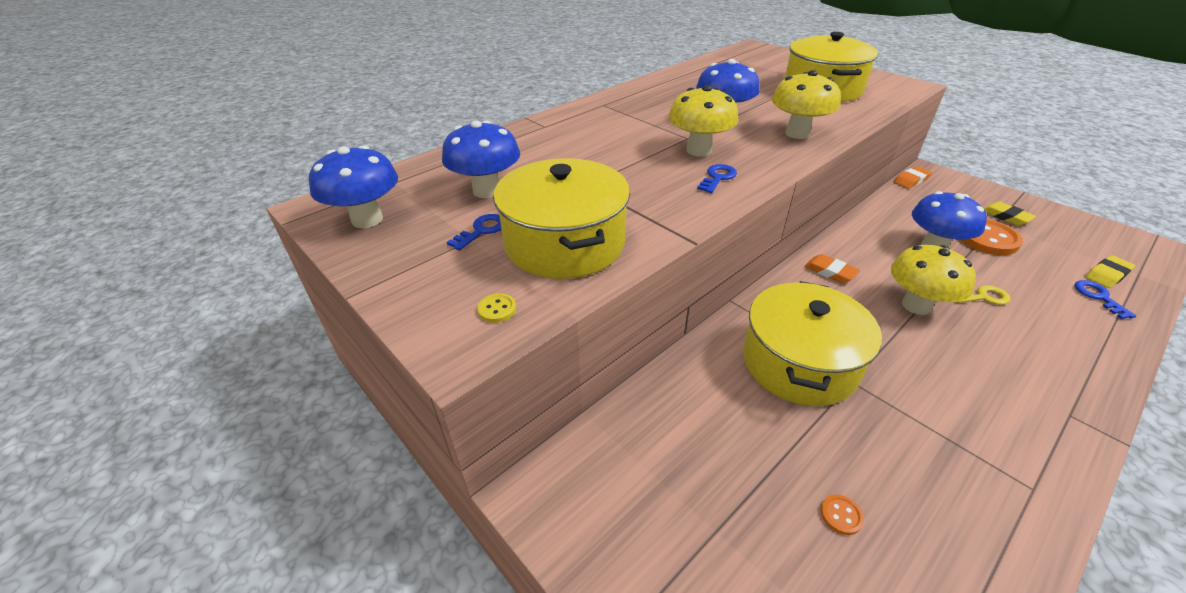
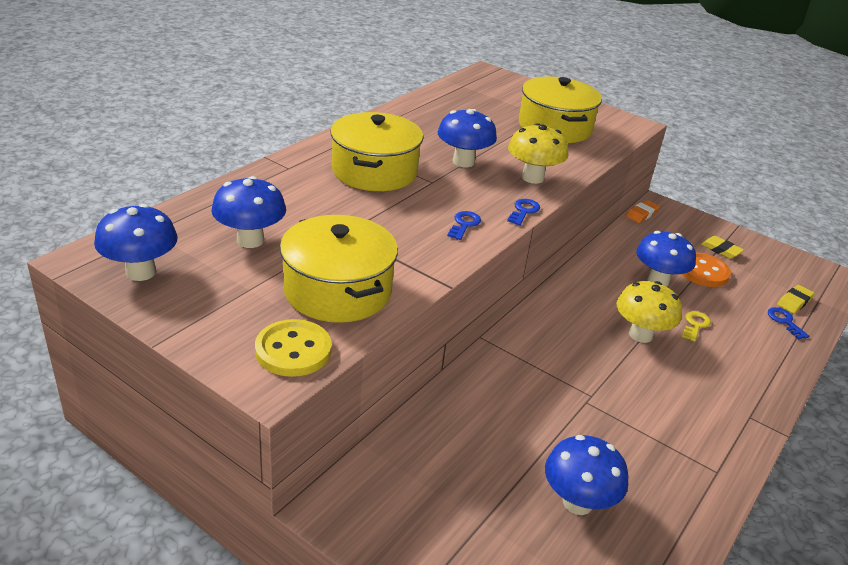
camera: 15 degrees left, 5 degrees down
(482, 230) = (258, 280): blue key -> blue key (524, 211)
(497, 309) = (293, 350): yellow button -> yellow button, size x2.32
(699, 150) = (444, 196): yellow mushroom -> none
(799, 363) = (543, 389): yellow pot -> yellow pot (374, 171)
(830, 272) = (568, 307): orange eraser -> none
(841, 515) = (577, 502): orange button -> blue mushroom
(983, 297) = (695, 325): yellow key -> yellow key turned 45 degrees counterclockwise

